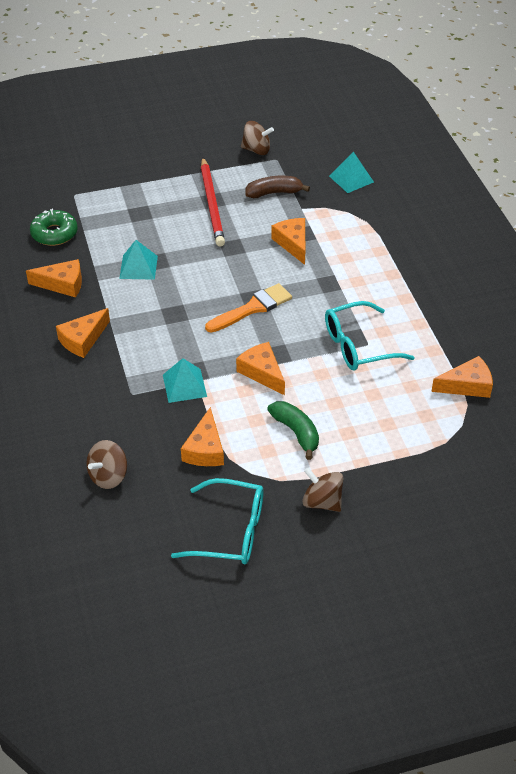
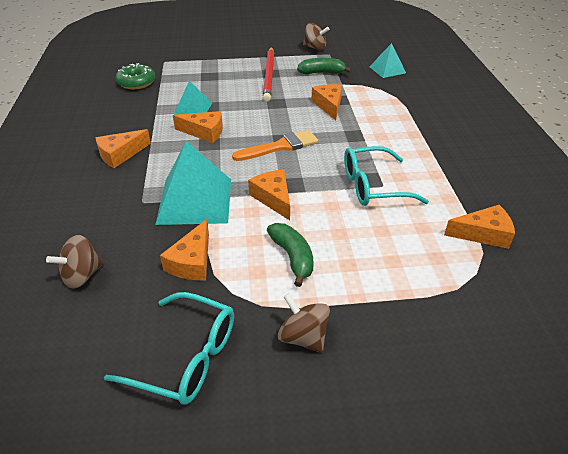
camera: 10 degrees right, 5 degrees down
(62, 284) = (125, 114): orange cheese -> orange cheese (204, 132)
(184, 385) = (195, 200): turquoise pyramid -> turquoise pyramid, size x1.80
(274, 193) = (321, 73): brown banana -> green banana

